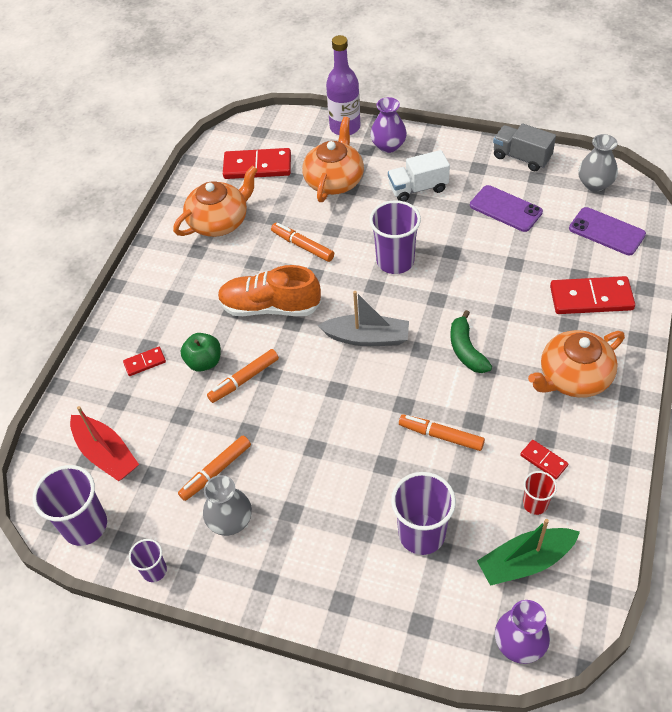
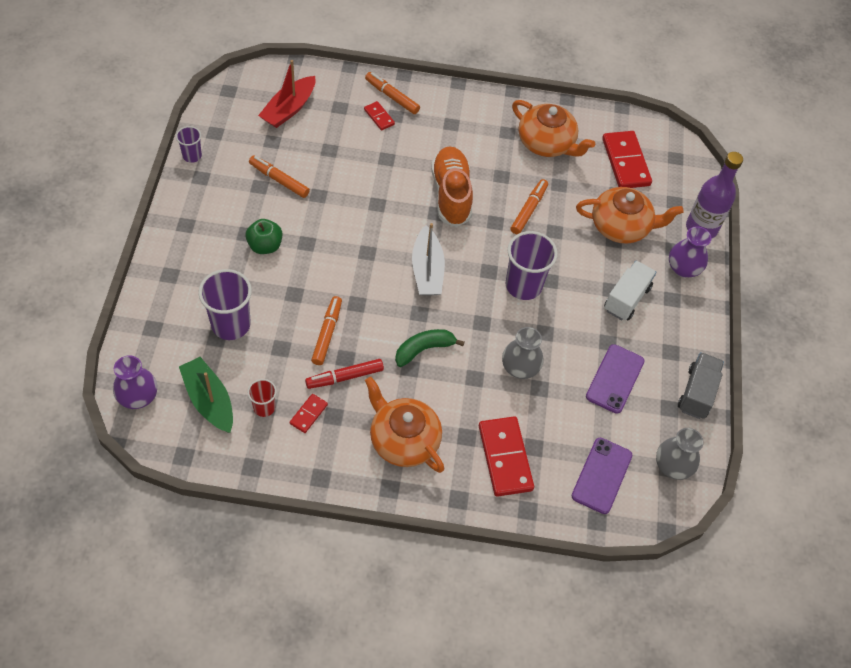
camera: 70 degrees right, 5 degrees up
(85, 525) = (226, 108): purple cup -> none
(204, 362) = (385, 156): green apple -> green apple (265, 246)
(230, 521) = (235, 195): grey vase -> grey vase (520, 367)
(244, 379) = (370, 186): orange marker -> orange marker (392, 96)
(418, 188) = (626, 298): white truck -> white truck turned 60 degrees clockwise
(497, 423) = (344, 377): none -> red marker

